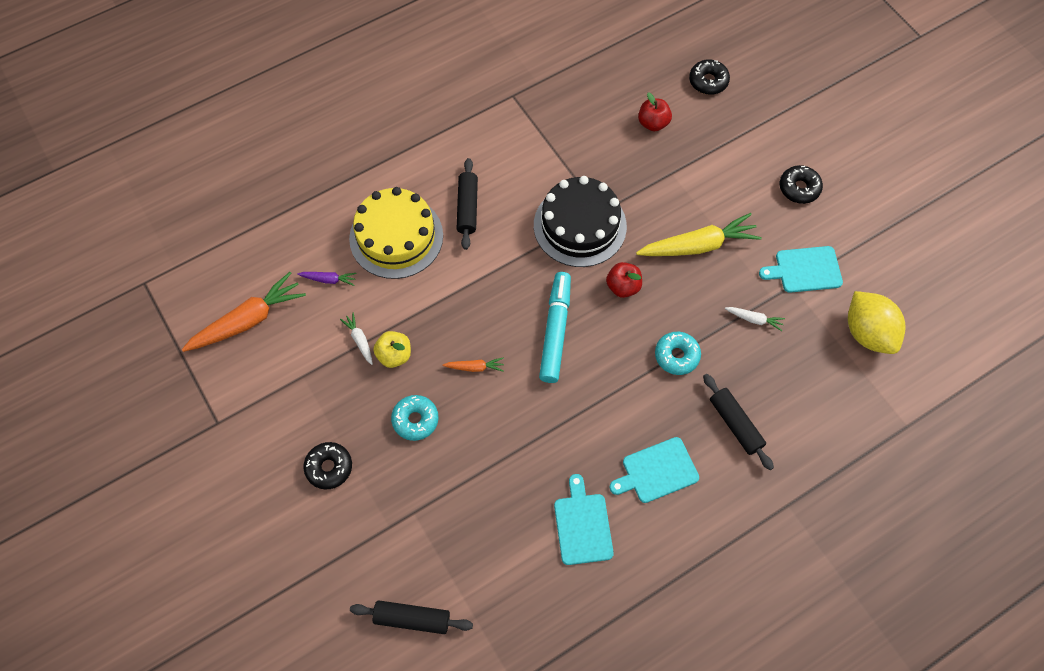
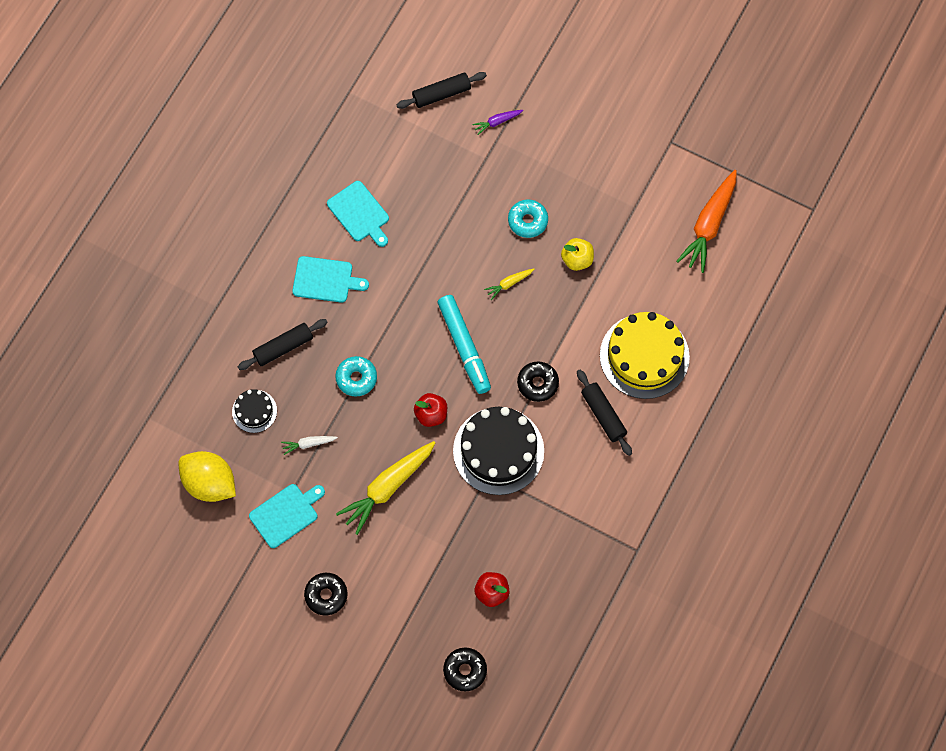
camera: 150 degrees right, 5 degrees up
(329, 279) = (672, 290): purple carrot -> purple carrot (497, 122)
(329, 467) = (567, 155): black donut -> black donut (537, 383)
(359, 340) = (612, 256): white carrot -> none
(475, 367) = (509, 284): orange carrot -> yellow carrot
(657, 471) = (325, 280): turquoise cutting board -> turquoise cutting board turned 60 degrees clockwise
(735, 424) = (283, 347): black rolling pin -> black rolling pin turned 60 degrees counterclockwise
(794, 377) = (254, 411): none -> black cake

